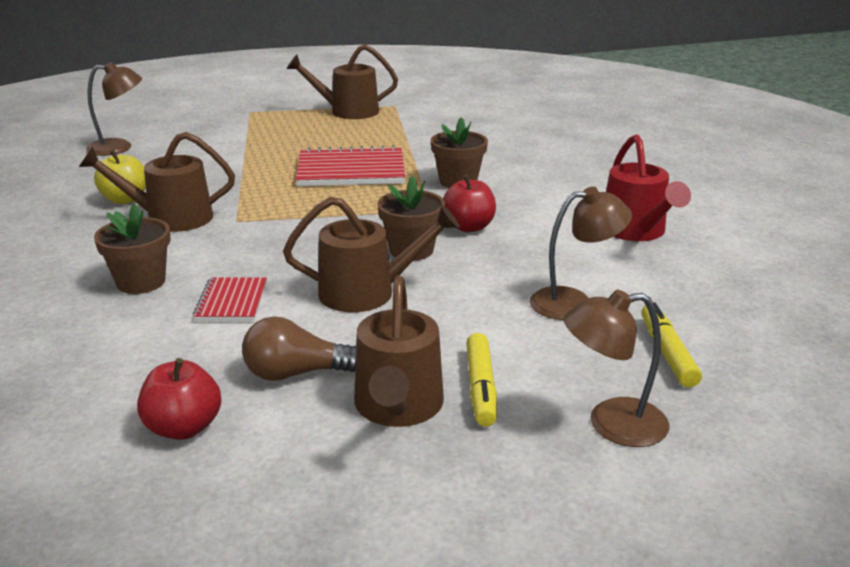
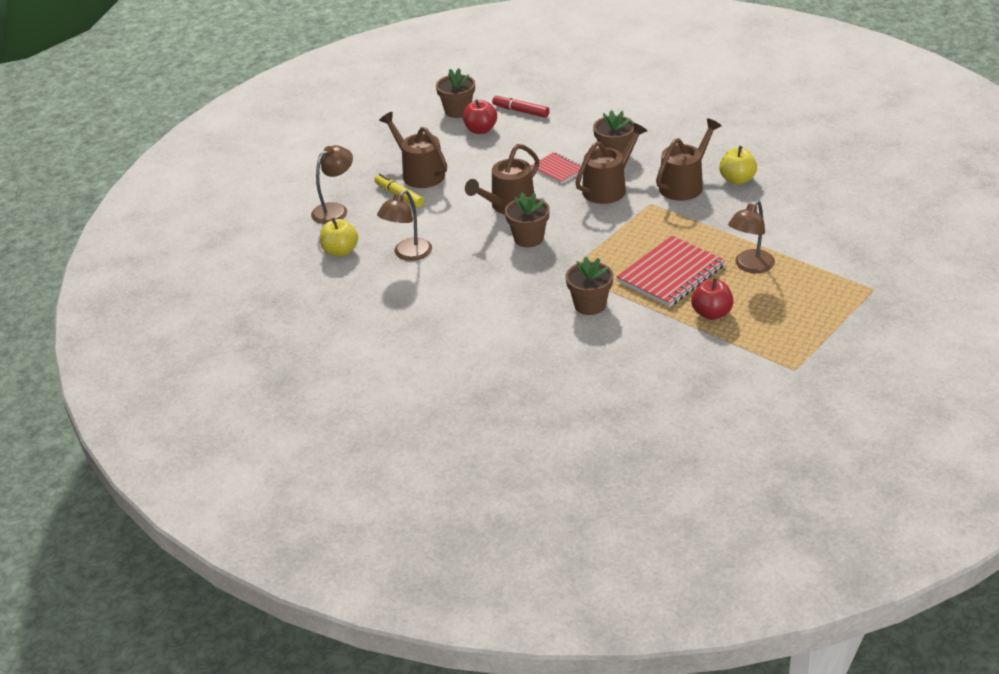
camera: 140 degrees right, 10 degrees up
(69, 422) = (520, 111): none -> red marker
(119, 147) = (849, 205): brown lamp -> brown lamp (750, 266)
(132, 500) = (457, 111): none -> brown flower pot
(296, 373) = (476, 162): brown light bulb -> none
(348, 111) = (809, 336): brown watering can -> brown watering can (608, 188)
(468, 227) = (525, 271): red apple -> red apple (711, 313)
(636, 231) = (429, 324): red watering can -> none
(667, 353) = (340, 251): yellow marker -> yellow apple

